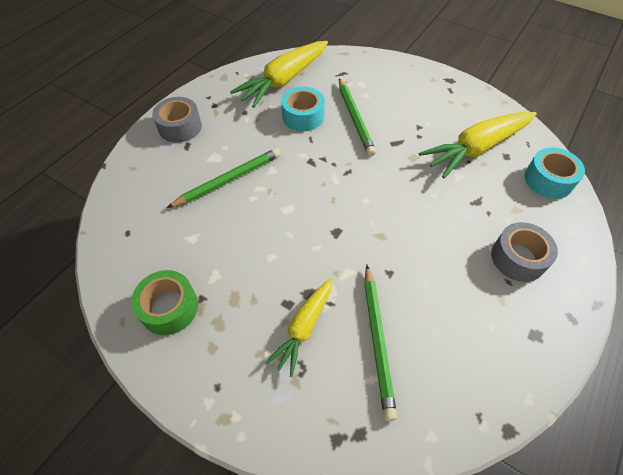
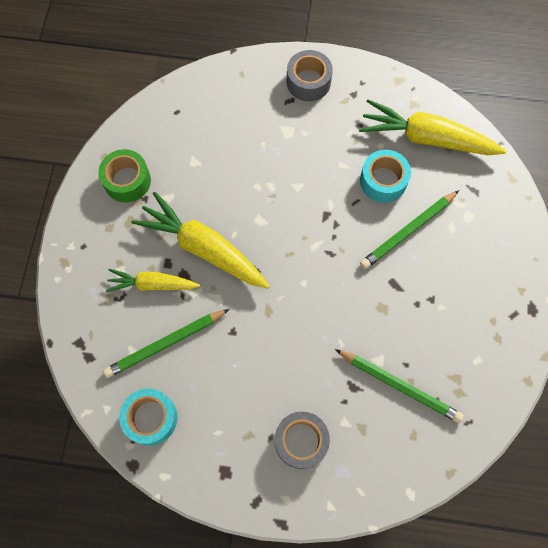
camera: 65 degrees right, 15 degrees up
(229, 179) = (268, 156): green pencil -> green pencil (400, 386)
(476, 149) = (428, 368): yellow carrot -> yellow carrot (203, 247)
(548, 180) = (421, 454): turquoise tape -> turquoise tape (151, 418)

